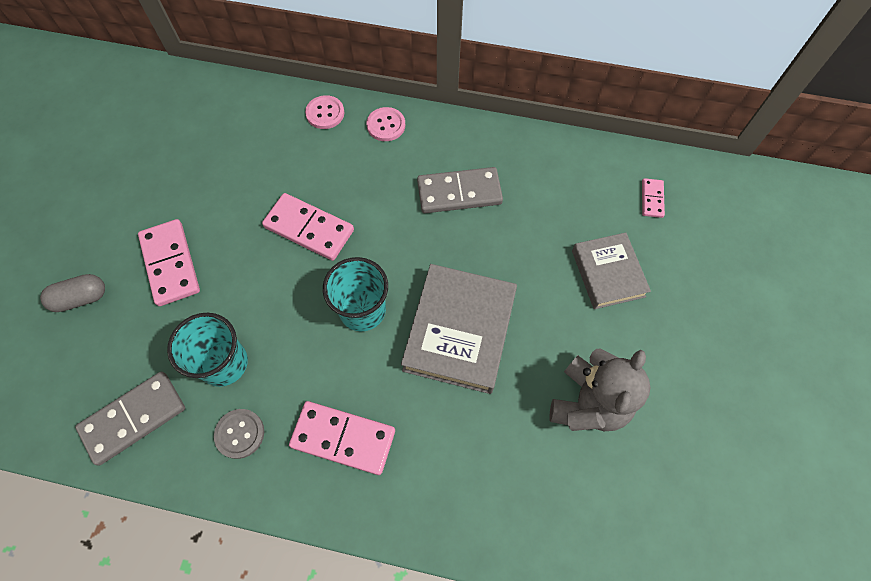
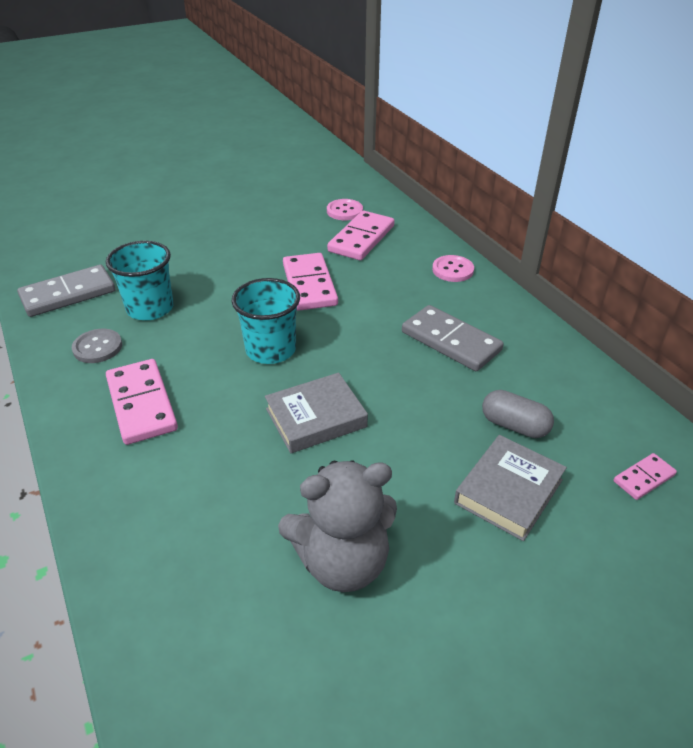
camera: 50 degrees right, 25 degrees down
(81, 298) = (140, 227): grey capsule -> grey capsule (514, 426)
(134, 418) = (68, 294): grey domino -> grey domino turned 45 degrees counterclockwise
(171, 264) = (205, 244): pink domino -> pink domino (361, 239)
(325, 113) = (417, 238): pink button -> pink button (344, 211)
(459, 331) = (316, 418): grey book -> grey book, size x0.64

